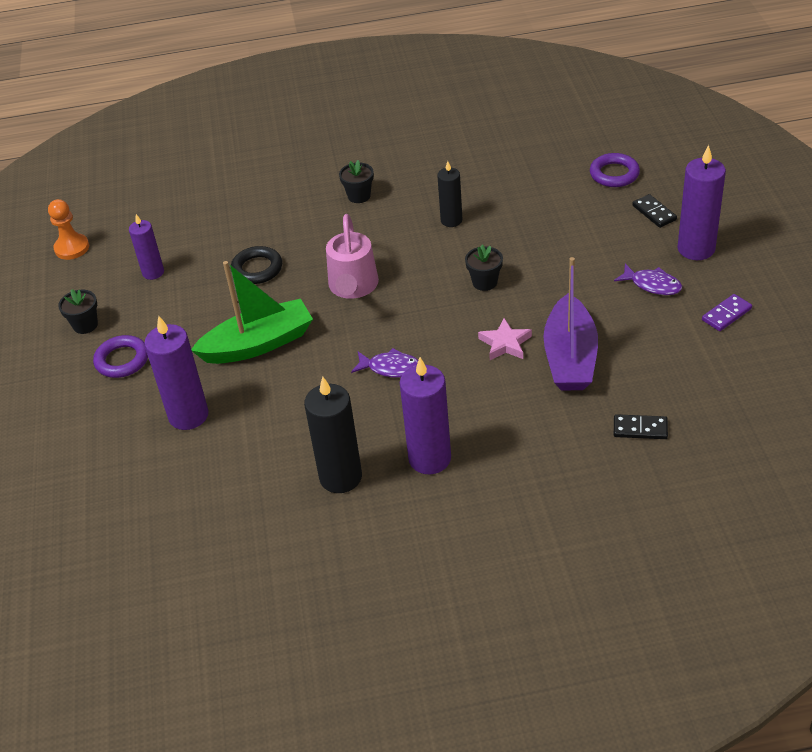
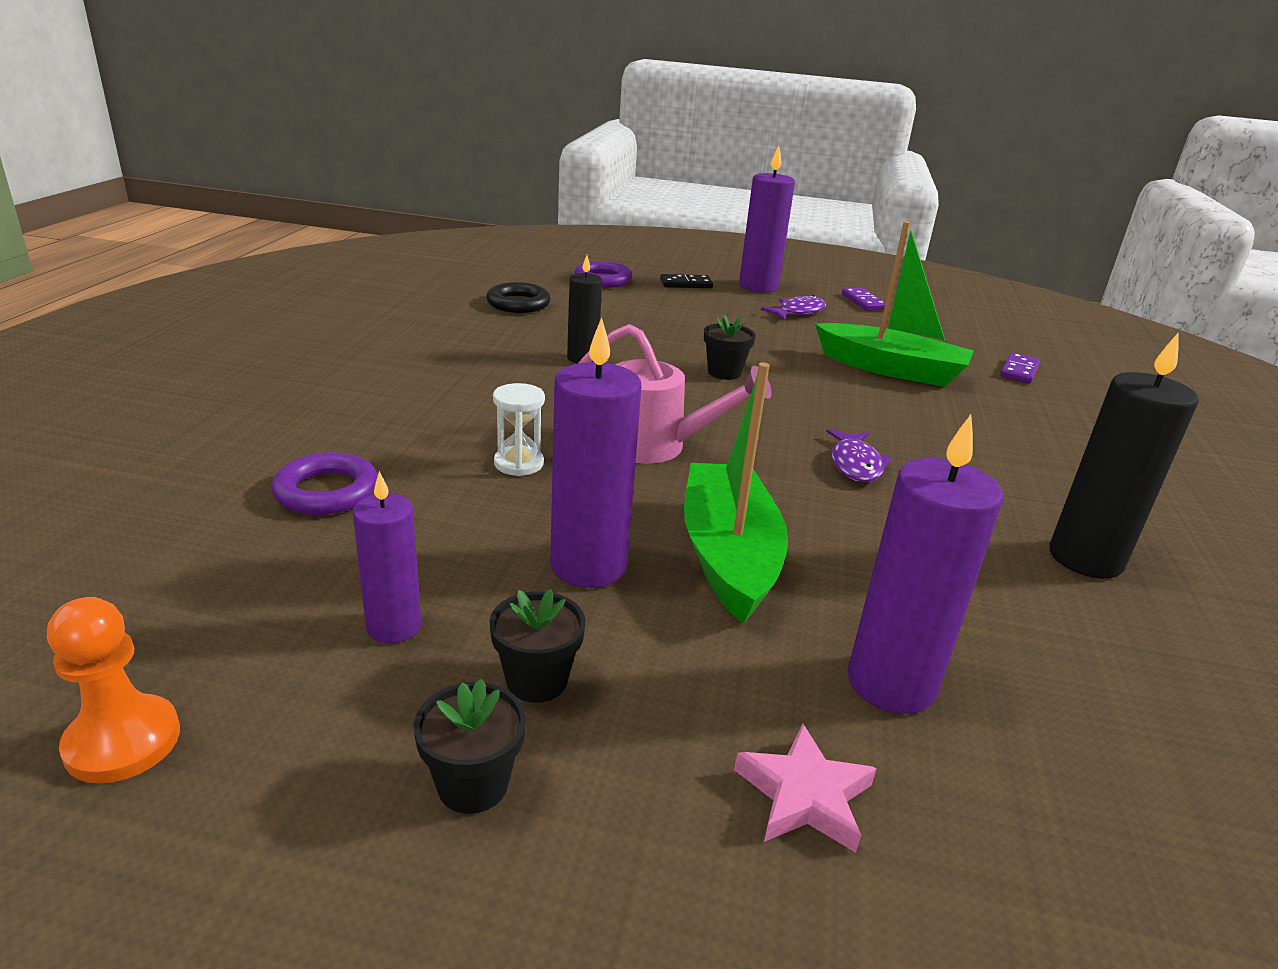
camera: 75 degrees left, 15 degrees down
(122, 360) = (658, 744): purple ring -> purple ring (327, 491)
(257, 269) = (523, 509): black ring -> black ring (518, 304)
(298, 250) = (518, 463): none -> white hourglass
(359, 196) = (448, 392): black flower pot -> black flower pot (536, 680)
(391, 368) = (855, 464): purple fish -> purple fish turned 150 degrees clockwise
(429, 458) = (1051, 484): purple candle -> purple candle (588, 566)
(505, 343) = (847, 391): pink star -> pink star (804, 795)
(570, 357) = (891, 369): purple boat -> green boat
(640, 429) = (1019, 371): black domino -> purple domino

